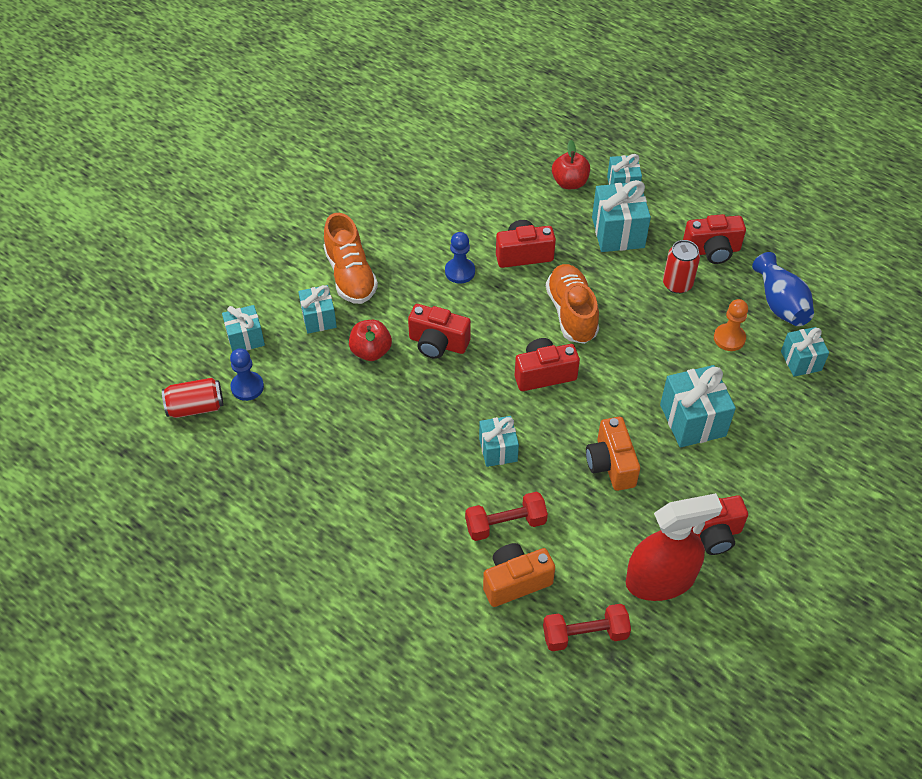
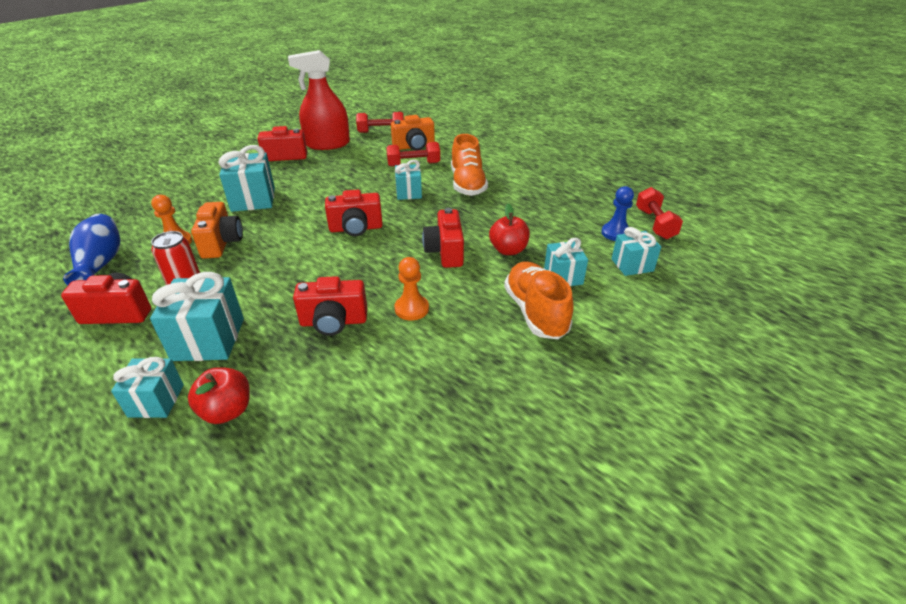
camera: 175 degrees left, 15 degrees down
(195, 407) = (655, 224): red can -> red dumbbell
(438, 343) = (445, 252): red camera -> red camera turned 120 degrees counterclockwise
(460, 272) = (411, 309): blue pawn -> orange pawn
(571, 313) = (309, 267): orange shoe -> orange shoe (467, 184)
(611, 464) = (329, 183): orange camera -> orange camera (222, 243)
(801, 361) = (131, 225): turquoise gift -> none

